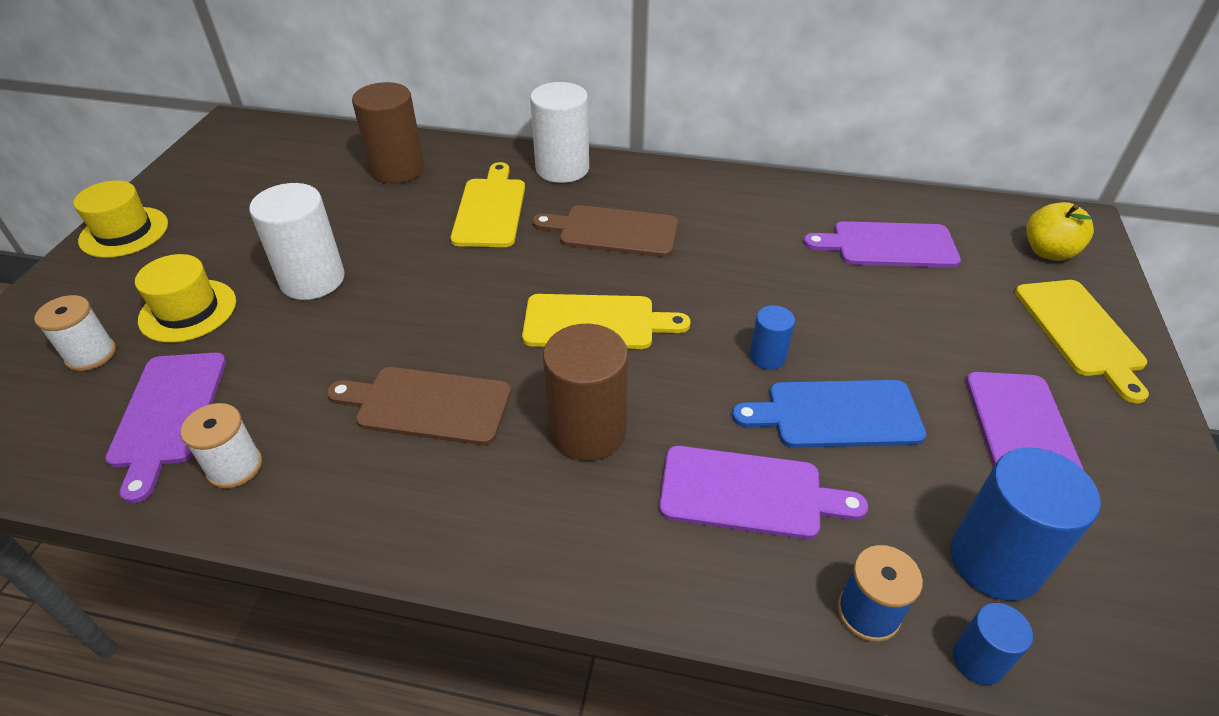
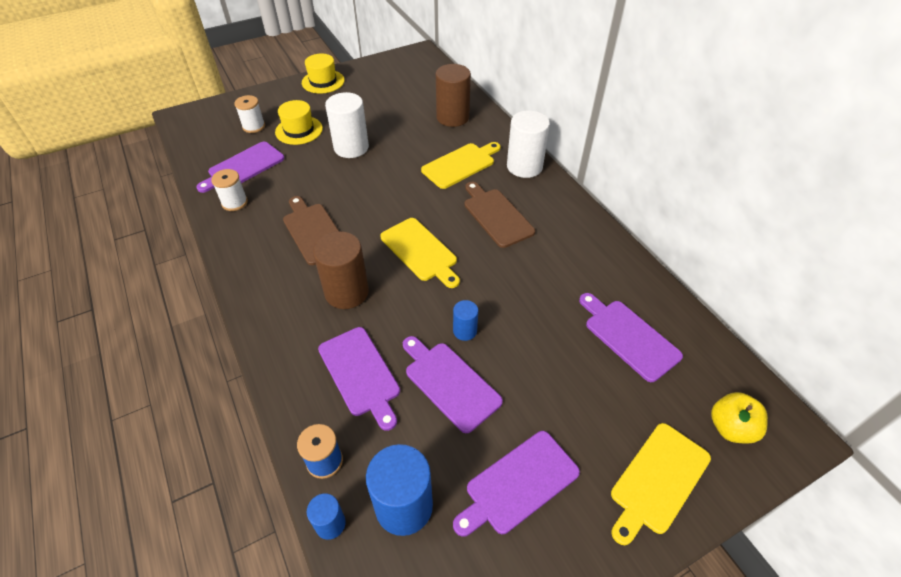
camera: 50 degrees right, 5 degrees up
(836, 414) = (449, 383): blue cutting board -> purple cutting board

